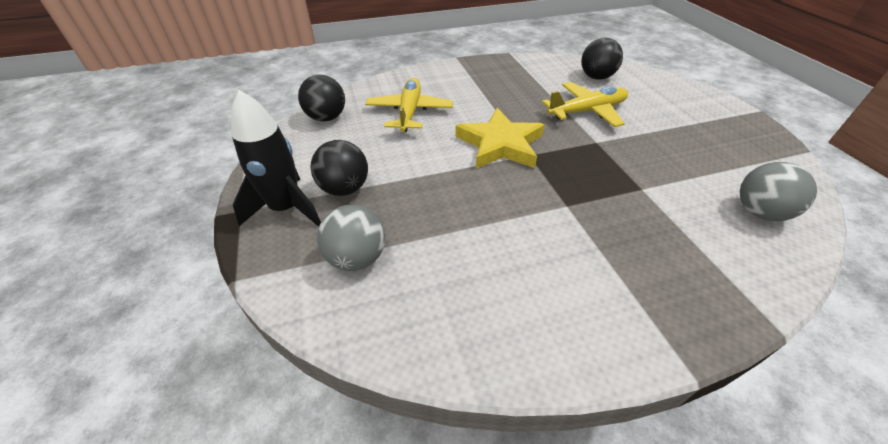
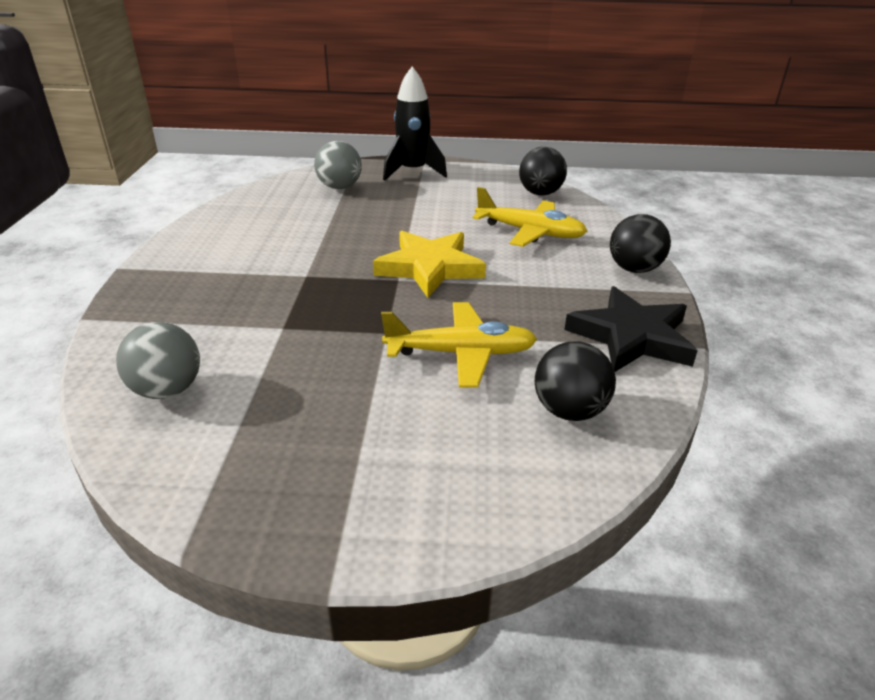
camera: 110 degrees right, 10 degrees down
(344, 189) = (419, 190): black ball -> black ball (634, 269)
(518, 68) = (631, 336): none -> black star
(587, 111) = (461, 353): yellow plane -> yellow plane turned 90 degrees counterclockwise

